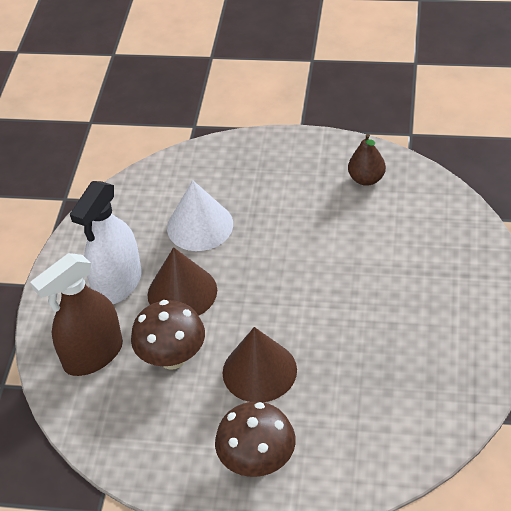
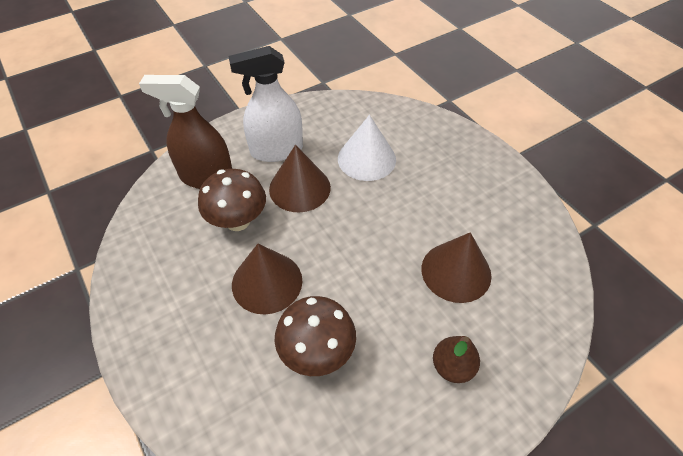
camera: 45 degrees right, 5 degrees up
(258, 462) = (179, 340): brown mushroom -> brown mushroom (317, 352)
(366, 179) = (515, 226): brown pear -> brown pear (452, 366)
(369, 243) = (456, 271): none -> brown cone

